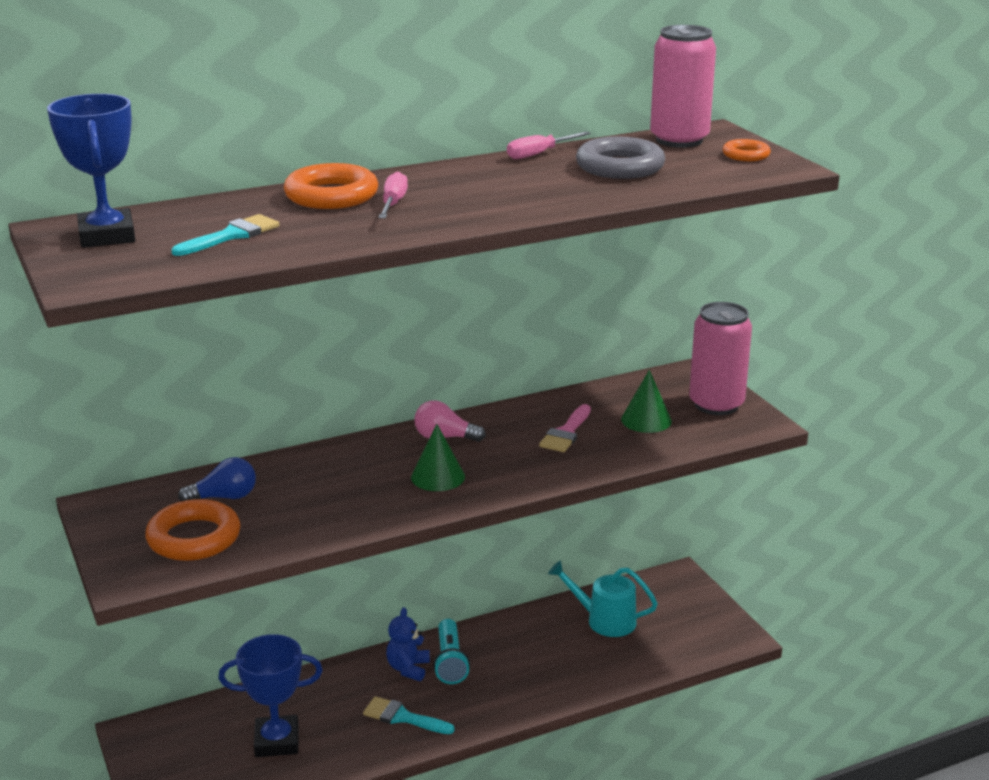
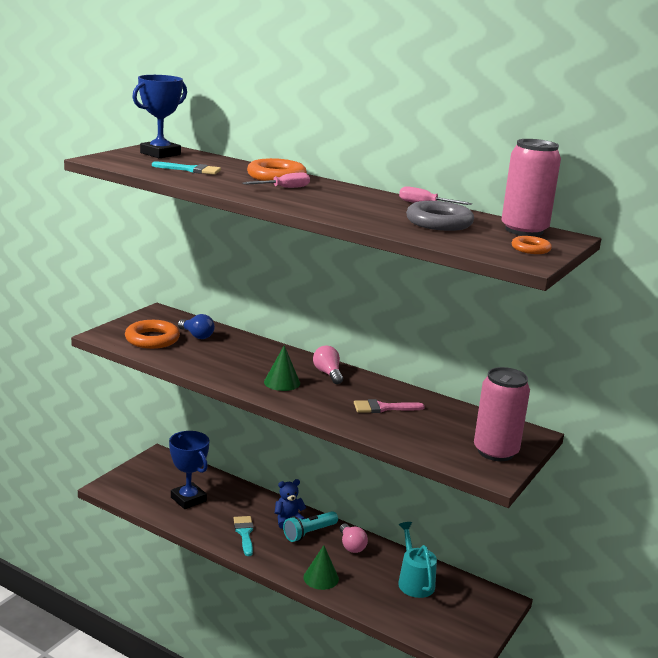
camera: 55 degrees right, 5 degrees down
(503, 639) = (351, 546): none -> pink light bulb
(646, 420) = (437, 431): green cone -> green cone (321, 578)

